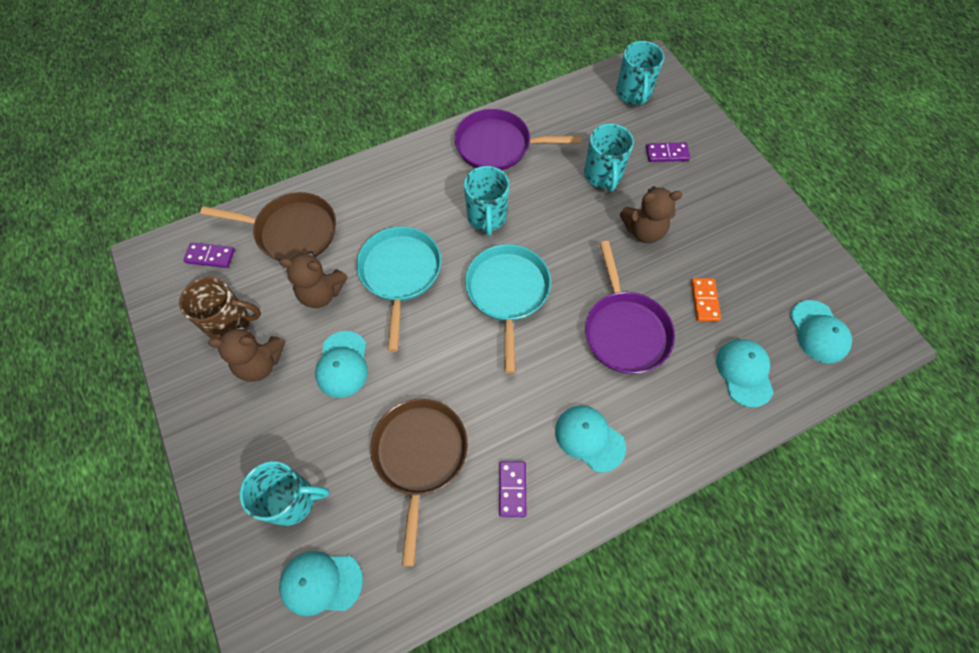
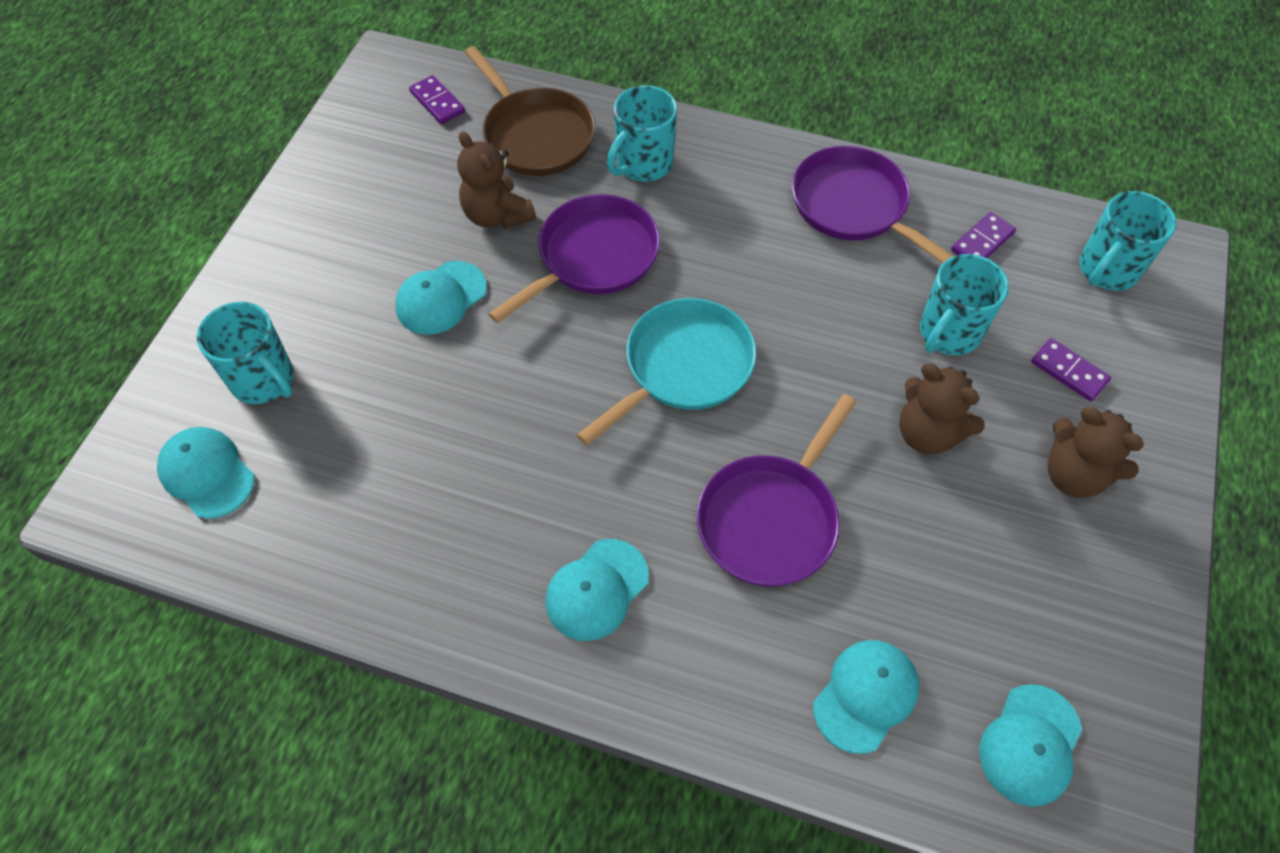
camera: 45 degrees right, 5 degrees down
(230, 324) = (387, 178): brown mug -> none
(260, 363) = (372, 235): brown teddy bear -> brown teddy bear (1073, 475)
(400, 274) = (593, 258): turquoise pan -> purple pan
(420, 456) = (413, 446): brown pan -> none
(486, 217) = (751, 272): turquoise mug -> turquoise mug (643, 164)
(512, 489) = (461, 561): purple domino -> purple domino (982, 242)
(589, 438) = (596, 589): turquoise cap -> turquoise cap turned 135 degrees counterclockwise
(704, 300) = (913, 573): orange domino -> none

